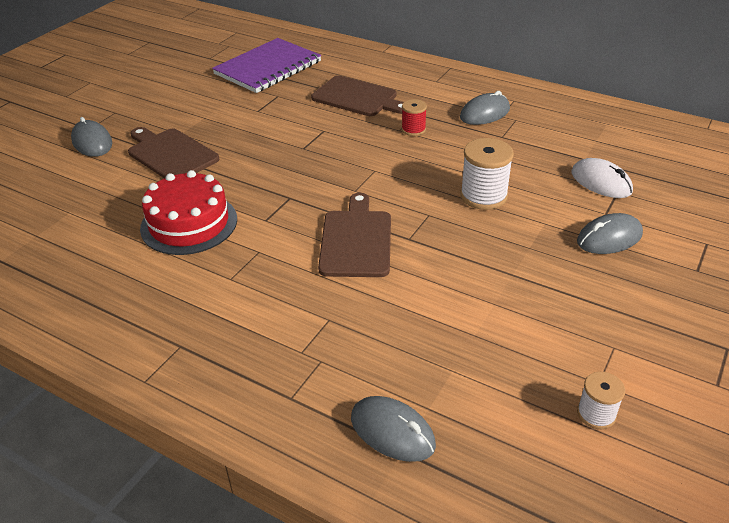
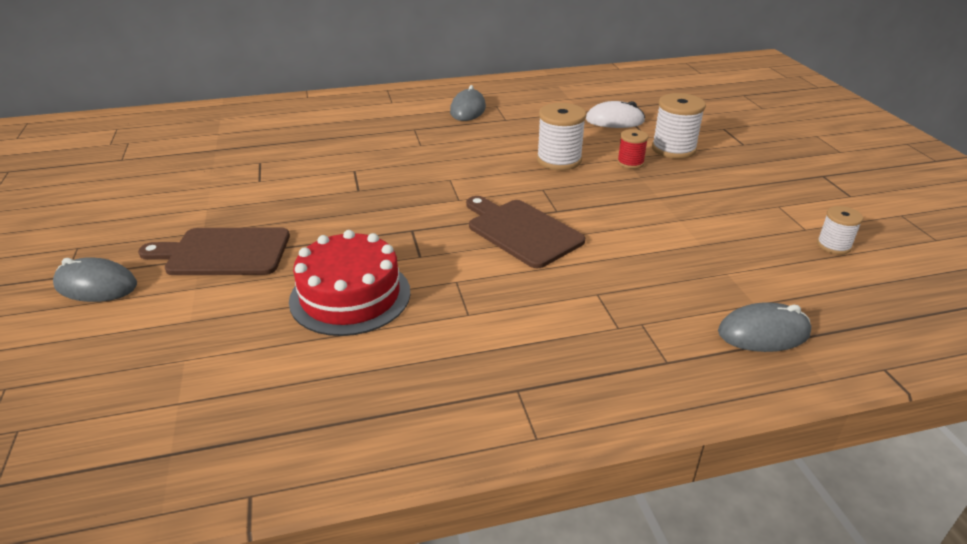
camera: 45 degrees left, 5 degrees down
(268, 68) = (209, 144): purple notebook -> none
(357, 98) = (343, 136): brown cutting board -> none
(413, 130) = (432, 140): red spool -> red spool (630, 163)
(609, 238) = (673, 149): grey mouse -> white spool

